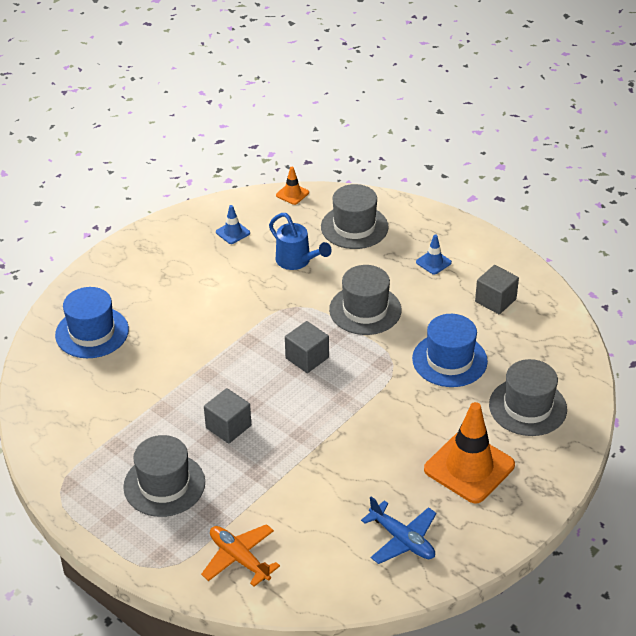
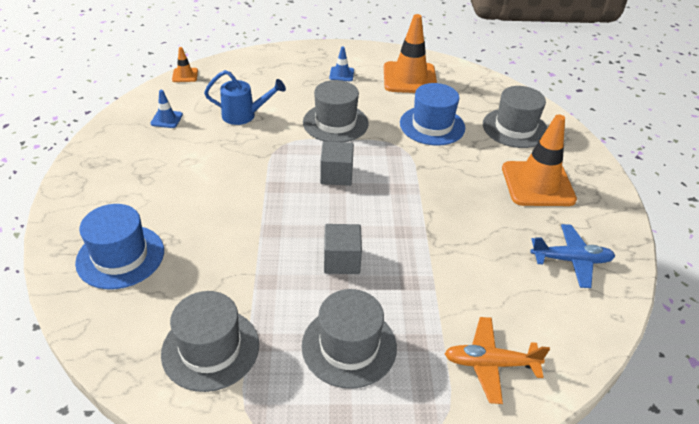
camera: 45 degrees left, 0 degrees up
(354, 227) = (259, 76): grey hat -> grey hat (210, 348)
(495, 300) = (409, 78): grey cube -> orange traffic cone

